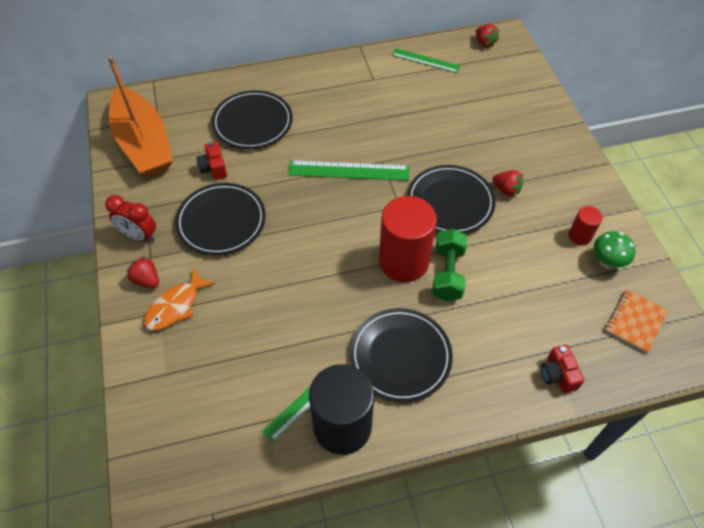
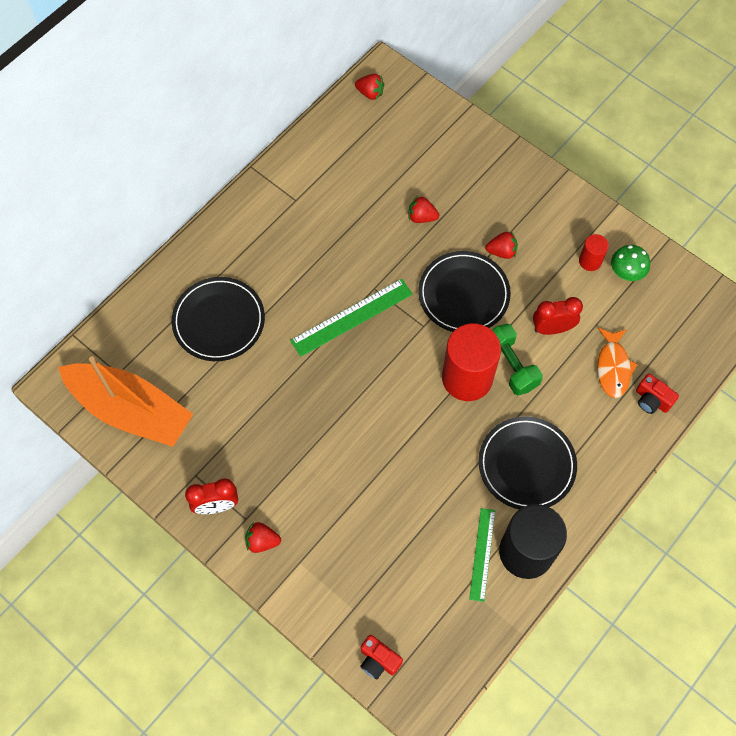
camera: 35 degrees left, 10 degrees up
(176, 306) = (309, 547): orange fish -> orange fish (613, 367)
(214, 168) = (224, 393): red camera -> red camera (378, 660)
(221, 221) = (279, 442): black plate -> none
(425, 60) = (329, 147): green ruler -> none
(459, 135) = (421, 217): none -> red strawberry
(506, 266) = (552, 328): none -> red clock
(635, 322) = (679, 315): orange notebook -> none

